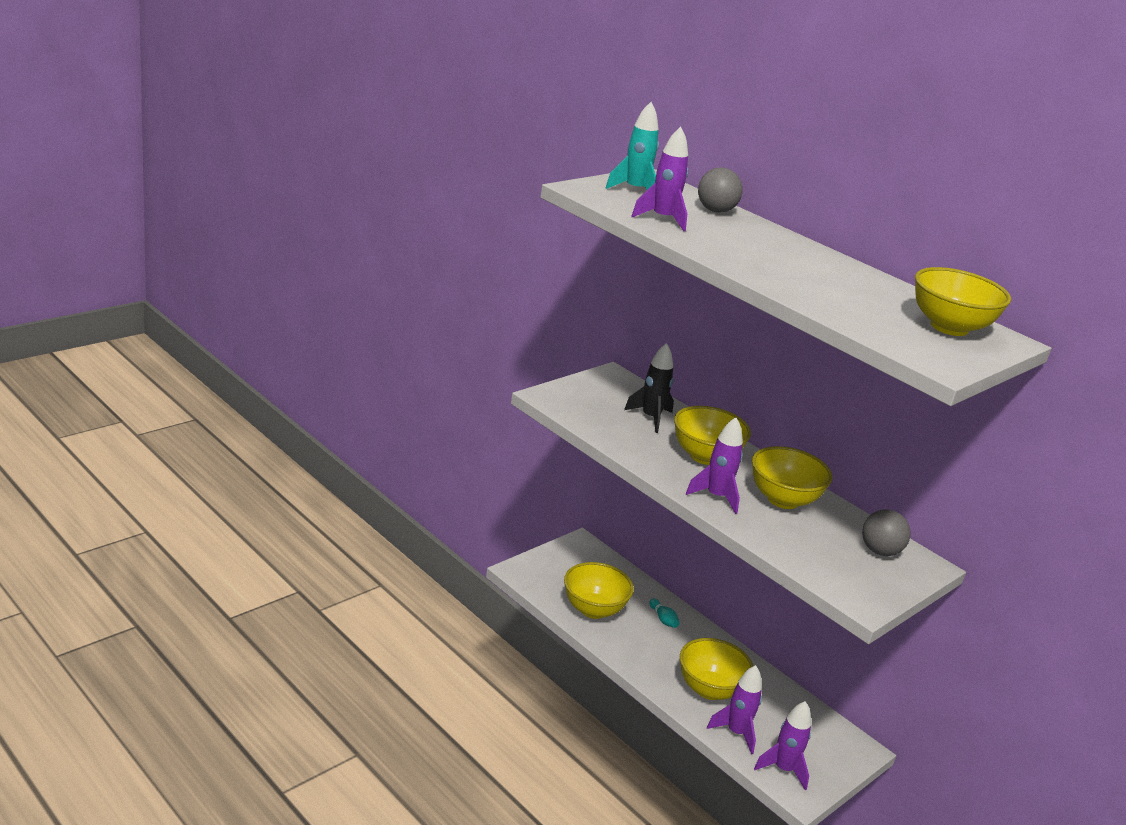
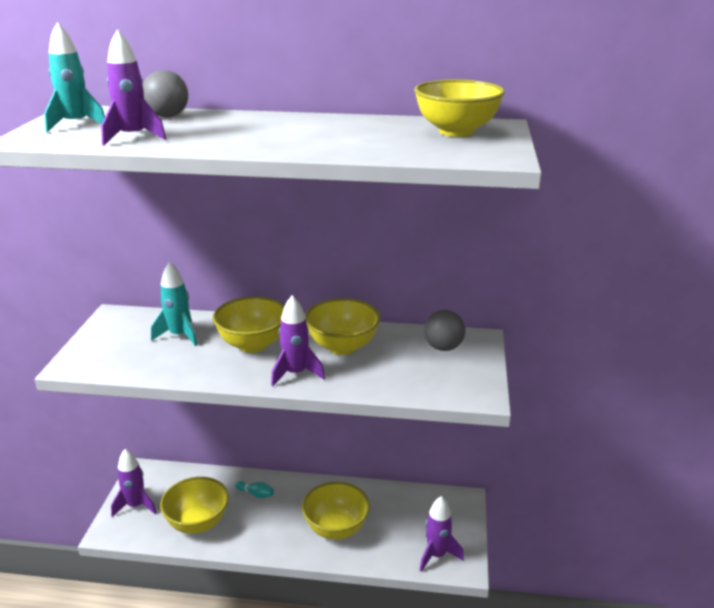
camera: 35 degrees left, 0 degrees up
(650, 418) = (179, 335): black rocket -> turquoise rocket
(736, 732) = (383, 550): purple rocket -> purple rocket (136, 506)

